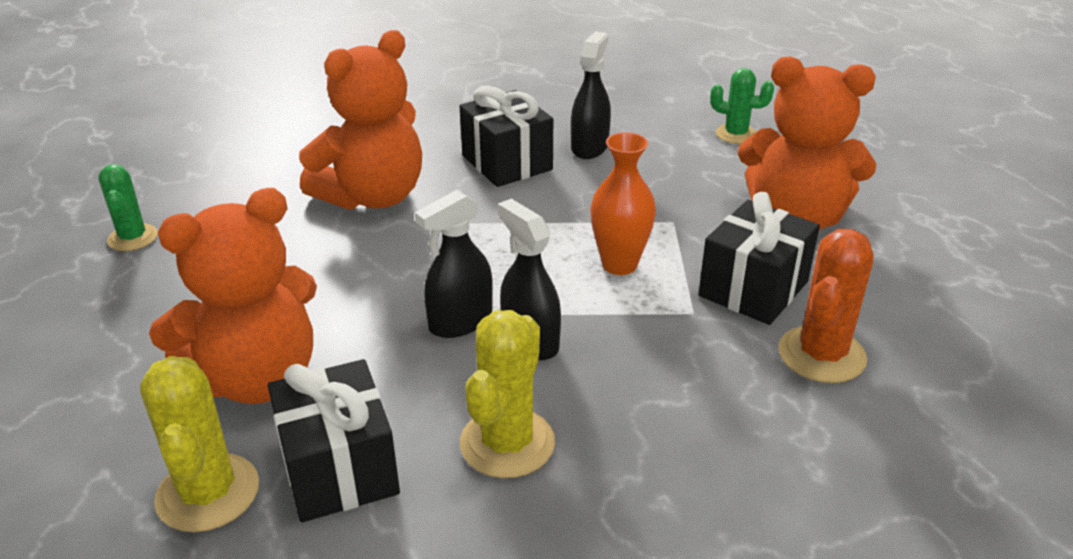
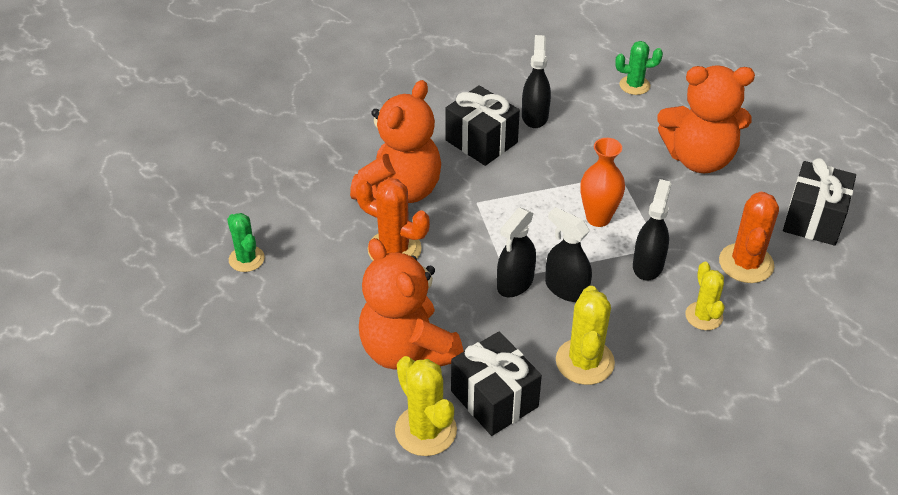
camera: 15 degrees left, 10 degrees up
(257, 378) = (408, 350): orange teddy bear -> orange teddy bear turned 105 degrees clockwise
(323, 257) = (394, 249): none -> orange cactus
(667, 331) = (648, 265): none -> black spray bottle
(727, 414) = (704, 316): none -> yellow cactus
(753, 289) = (690, 221): black gift -> black gift (814, 219)

